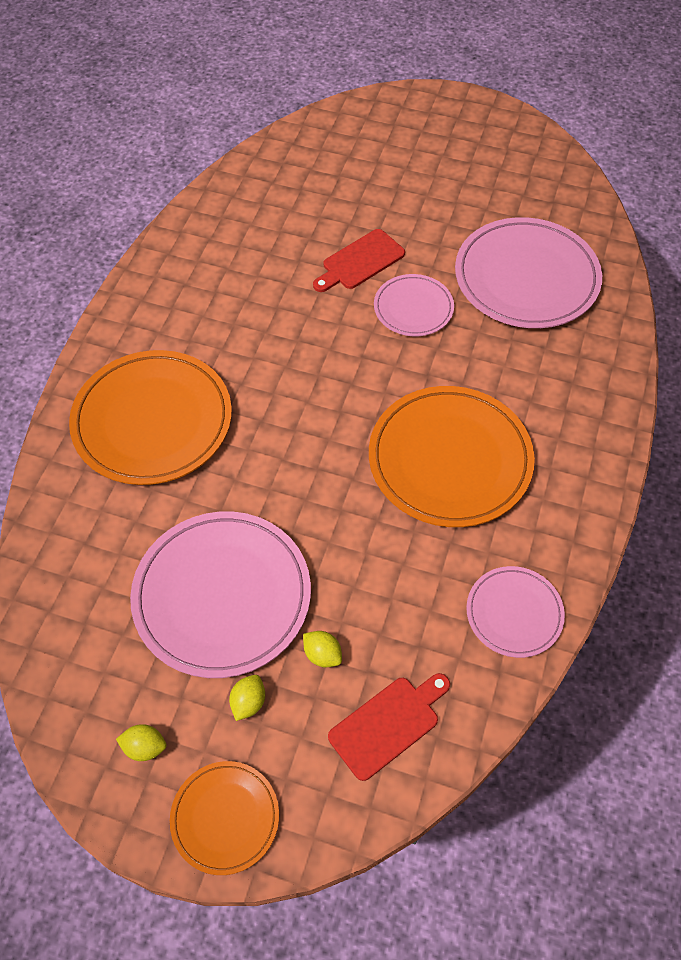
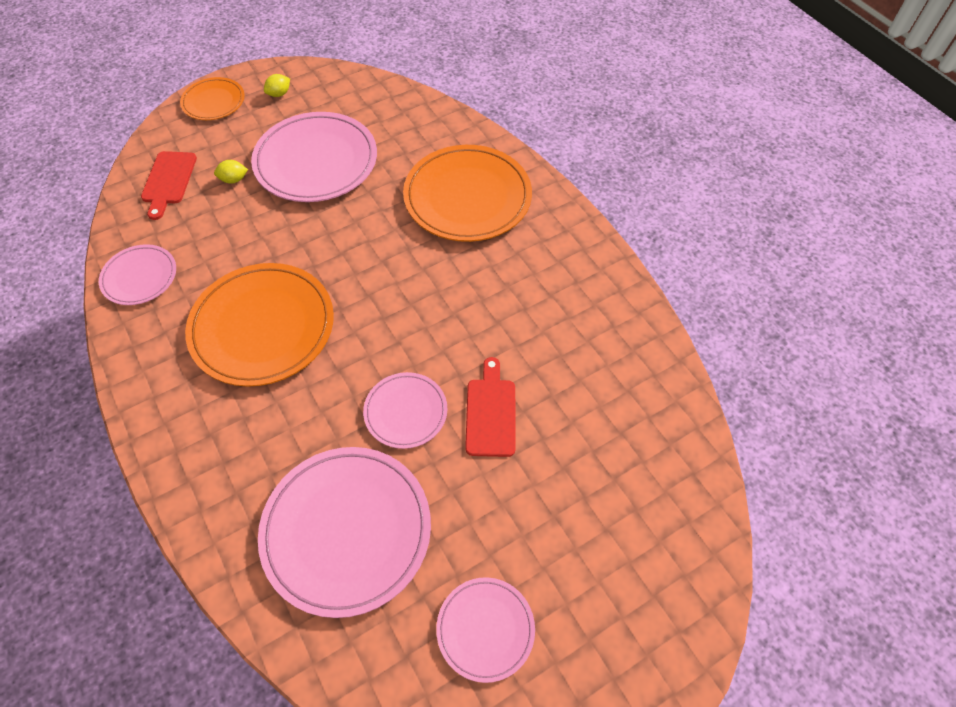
camera: 130 degrees right, 0 degrees up
(248, 702) = (250, 138): yellow lemon -> none
(497, 179) = (485, 629): none -> pink plate

